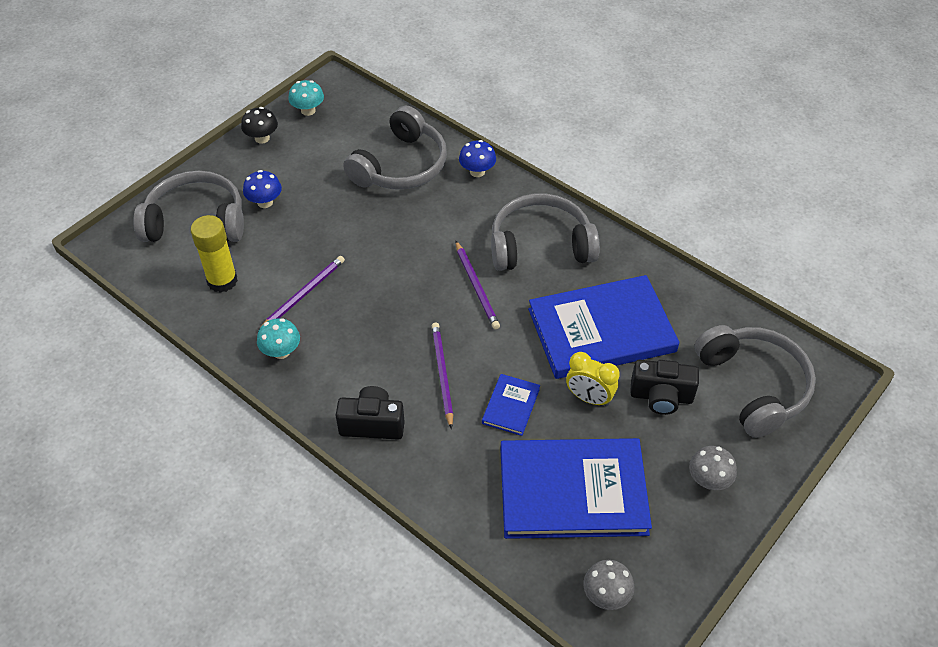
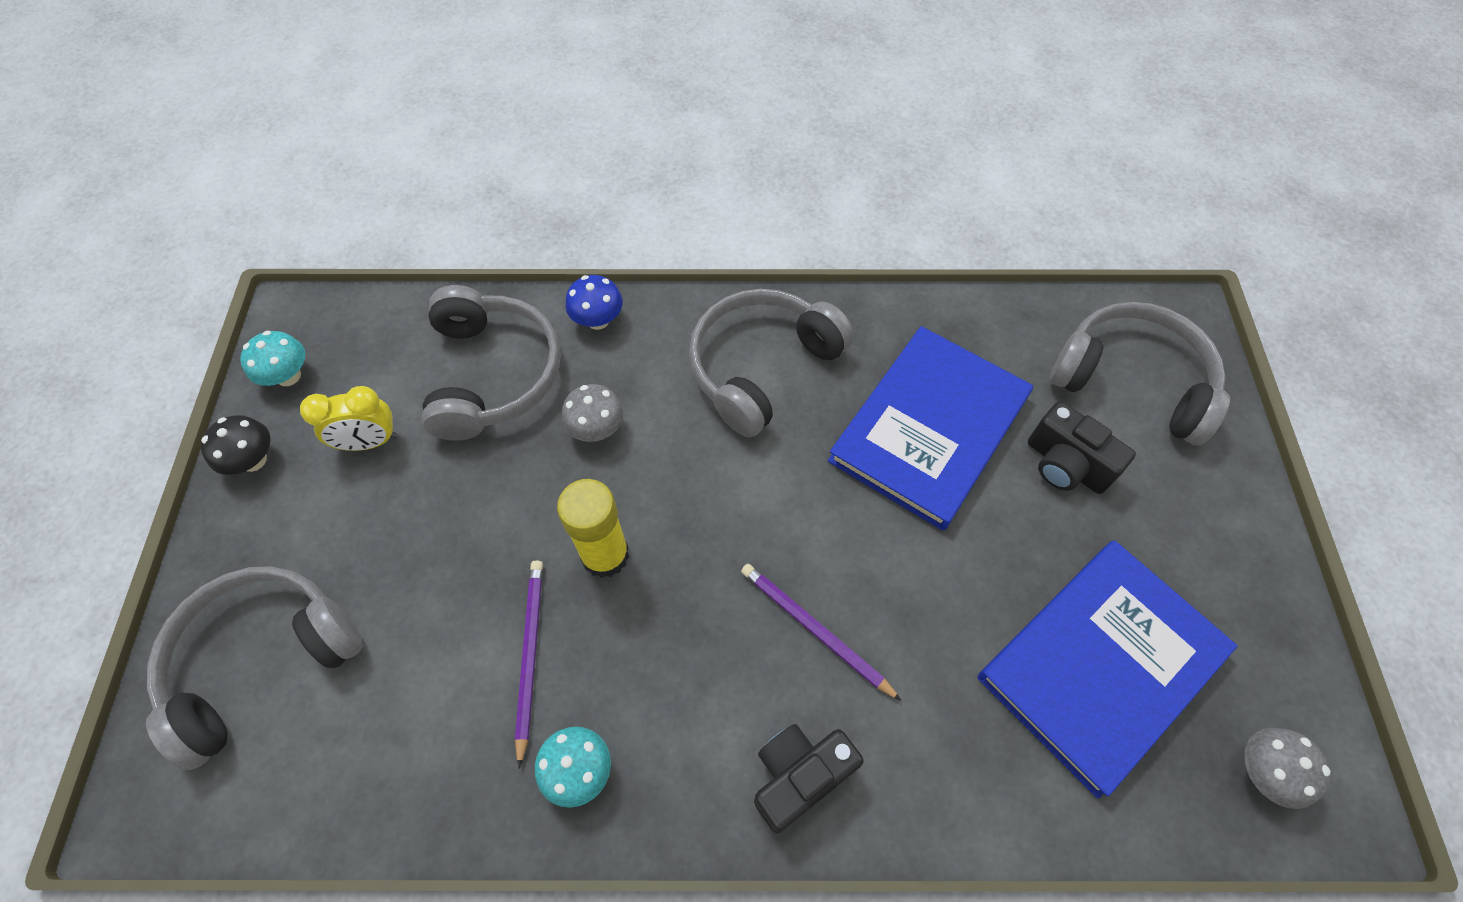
camera: 40 degrees left, 10 degrees up
(222, 281) = (390, 726): yellow glue stick -> yellow glue stick (605, 555)
(265, 202) = (346, 555): blue mushroom -> none
(476, 287) = (742, 476): purple pencil -> none
(511, 406) = (931, 607): blue book -> none
(589, 398) = (1000, 526): yellow clock -> yellow clock (370, 442)
(661, 397) = (1065, 465): black camera -> black camera turned 75 degrees clockwise
(708, 480) = (1205, 530): grey mushroom -> grey mushroom (596, 429)

